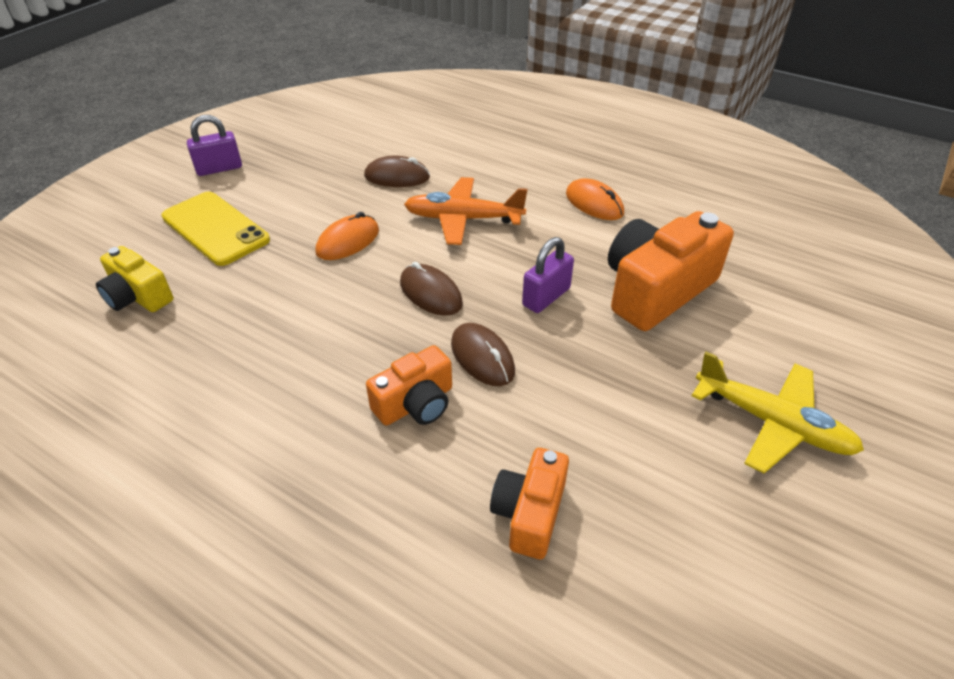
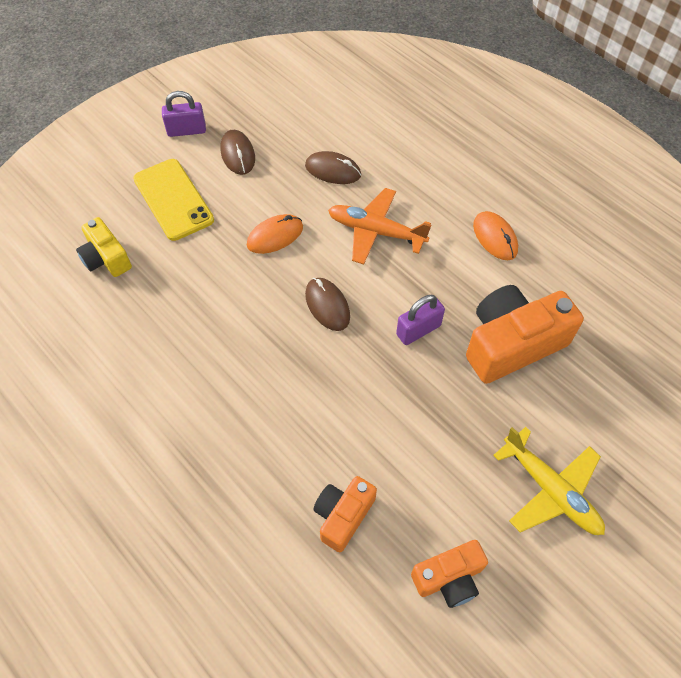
camera: 15 degrees right, 15 degrees up
(416, 403) = (289, 406): orange camera -> orange camera (449, 578)
(482, 357) = (349, 377): brown mouse -> brown mouse (238, 154)

